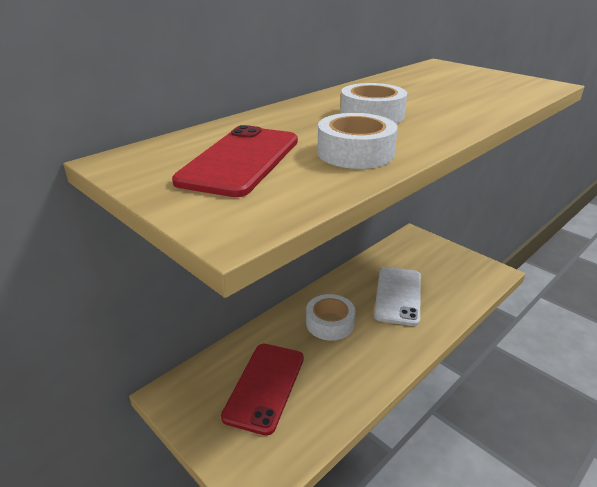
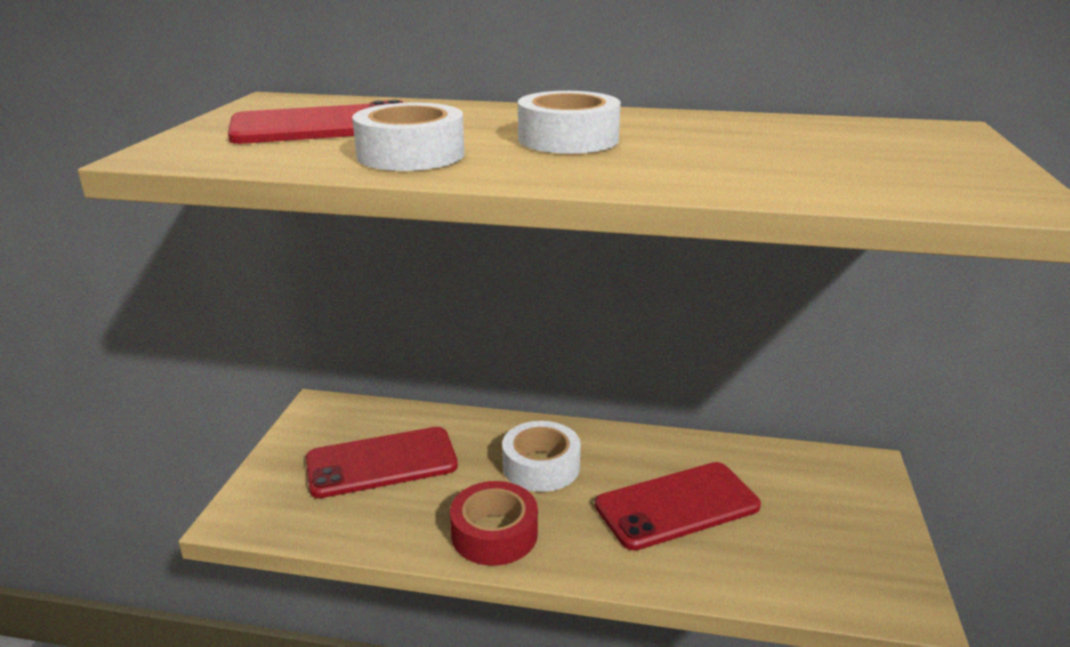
camera: 55 degrees right, 5 degrees down
(371, 365) = (494, 534): none -> red tape
(398, 295) = (677, 506): white phone -> red phone

